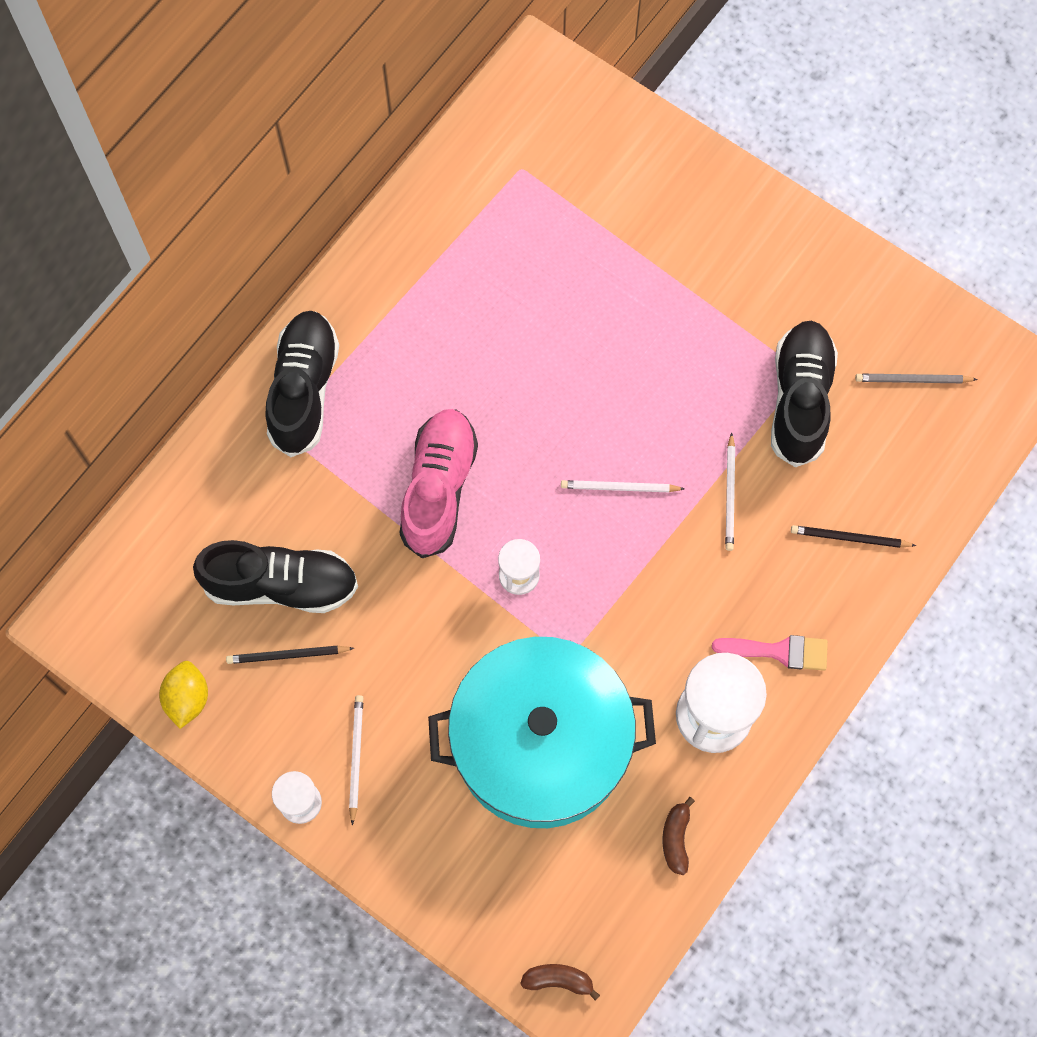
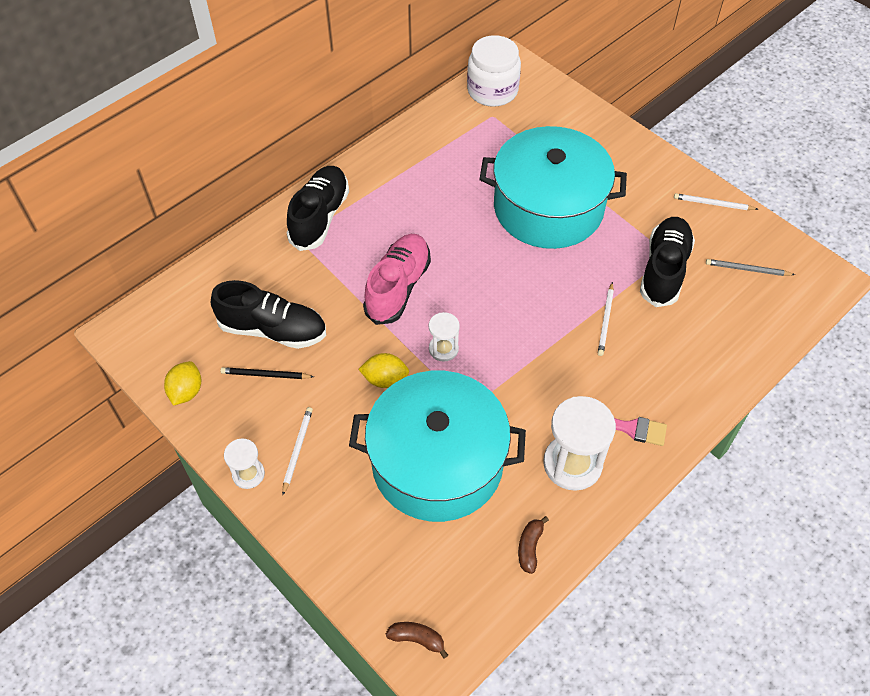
camera: 10 degrees right, 15 degrees down
(449, 634) = (385, 379): none -> yellow lemon
(513, 120) = (492, 90): none -> white jar
(619, 488) = (526, 305): white pencil -> white pencil (713, 204)
(626, 320) = (548, 207): none -> turquoise pot
(849, 538) = (691, 361): black pencil -> none

